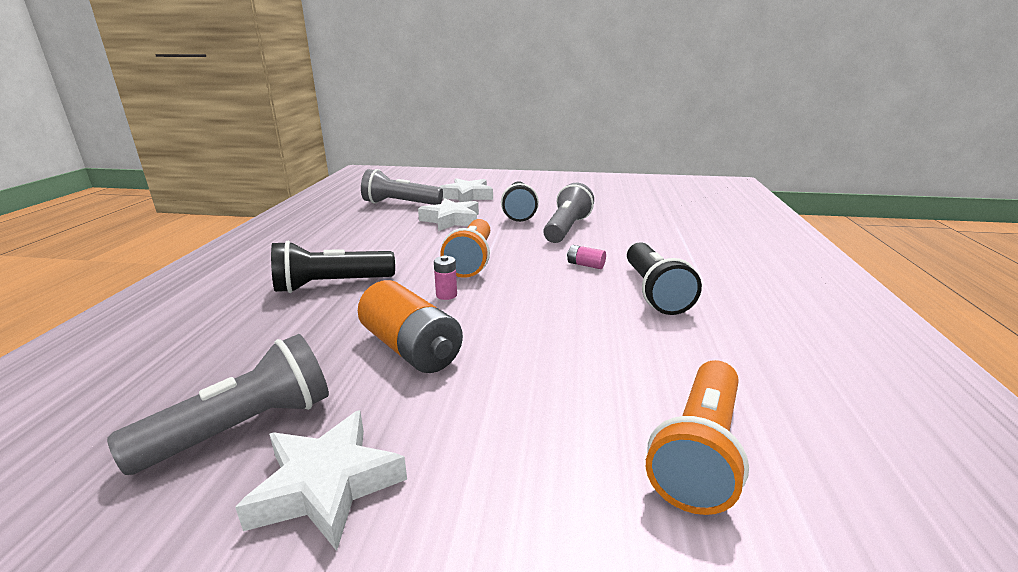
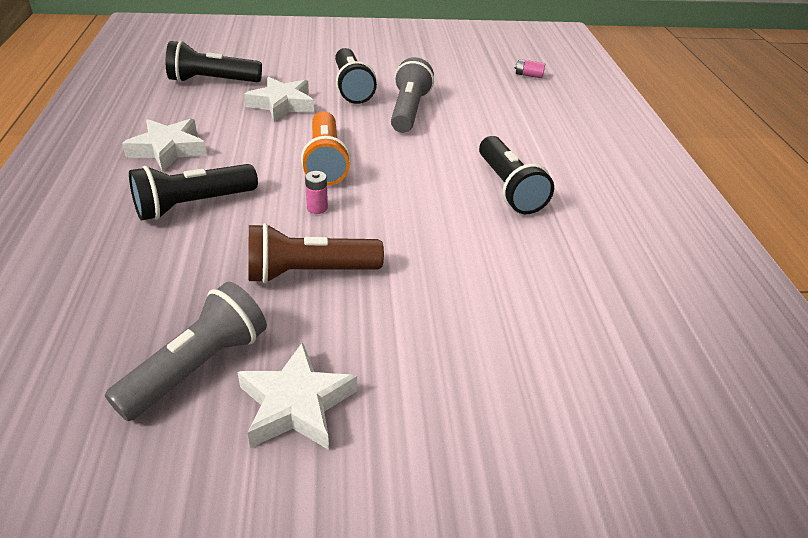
camera: 15 degrees left, 15 degrees up
(400, 204) = (212, 81): grey flashlight -> black flashlight
(411, 348) = (309, 272): orange battery -> brown flashlight
(467, 196) = (285, 65): white star -> white star (168, 149)
(585, 265) = (439, 159): pink battery -> pink battery (528, 75)
(699, 451) = (565, 339): orange flashlight -> none

